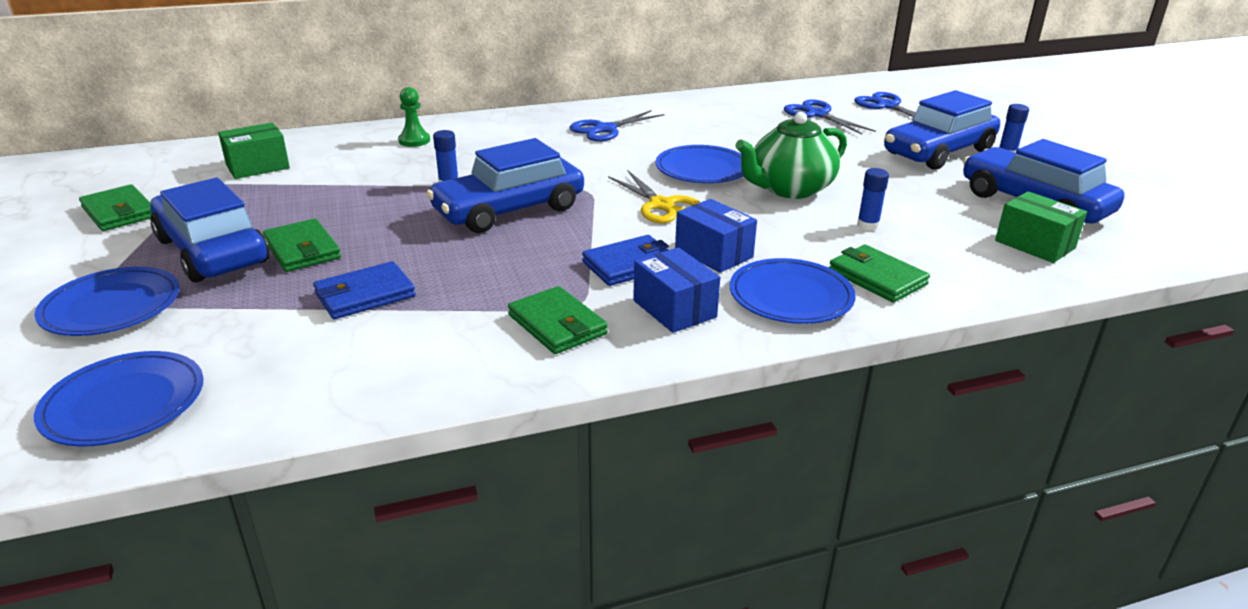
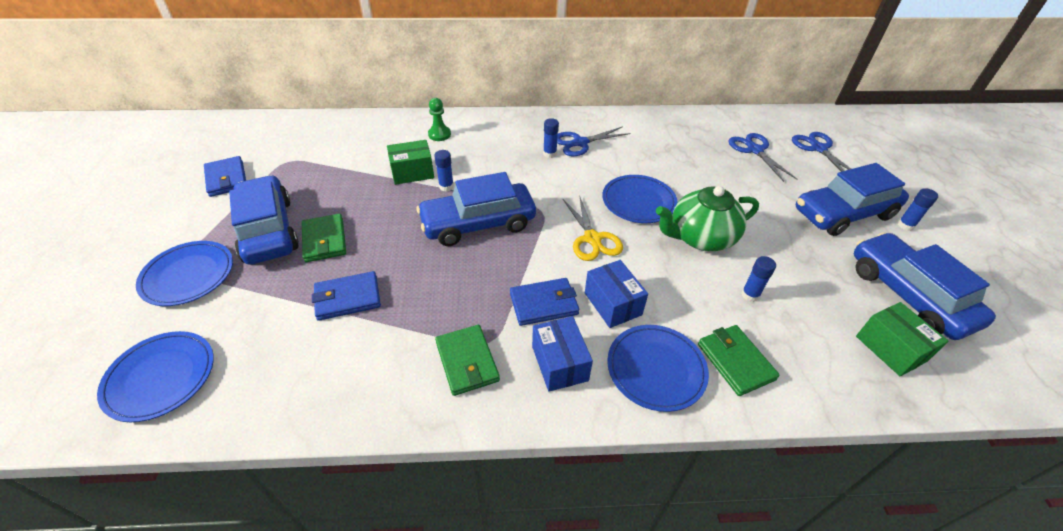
camera: 15 degrees right, 15 degrees up
(119, 212) = (226, 179): green wallet -> blue wallet
(257, 166) = (327, 146): green box -> green box (412, 172)
(571, 142) = (549, 154): none -> blue glue stick

